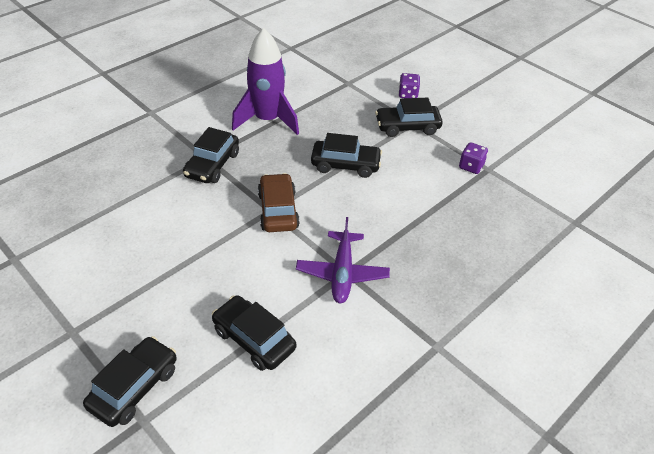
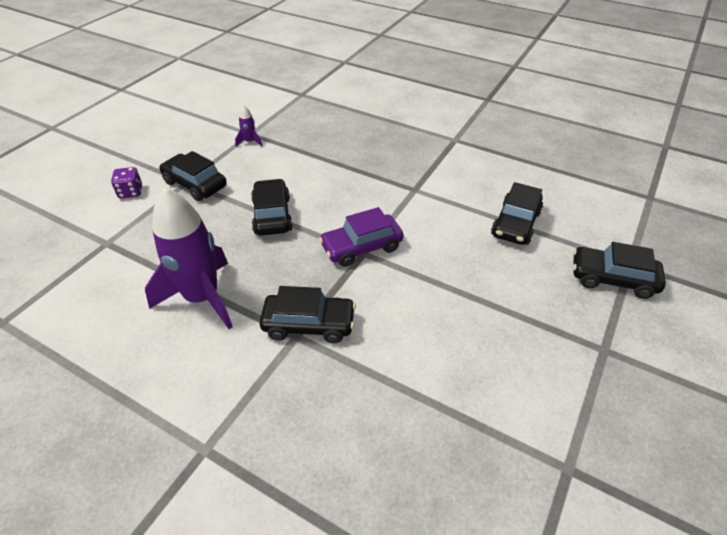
camera: 105 degrees left, 0 degrees up
(278, 210) = (361, 247): brown car -> purple car
(342, 273) = (417, 191): purple plane -> none
(407, 127) = (195, 184): black car -> black car turned 150 degrees clockwise
(471, 166) = (250, 142): purple dice -> purple rocket

